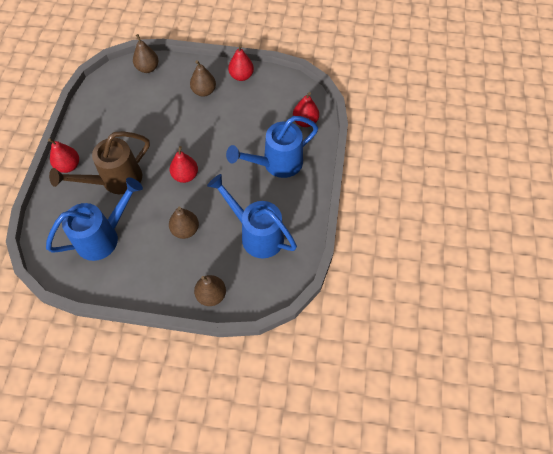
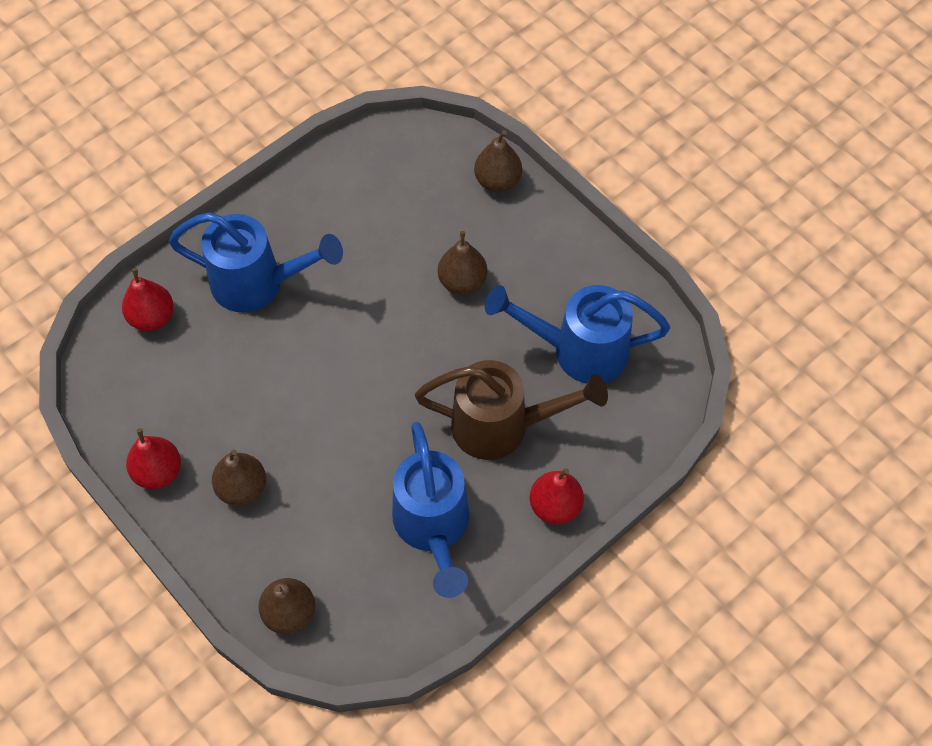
camera: 140 degrees left, 0 degrees up
(185, 175) = (397, 360): red pear -> none
(256, 234) = (377, 211): blue watering can -> blue watering can (433, 528)

